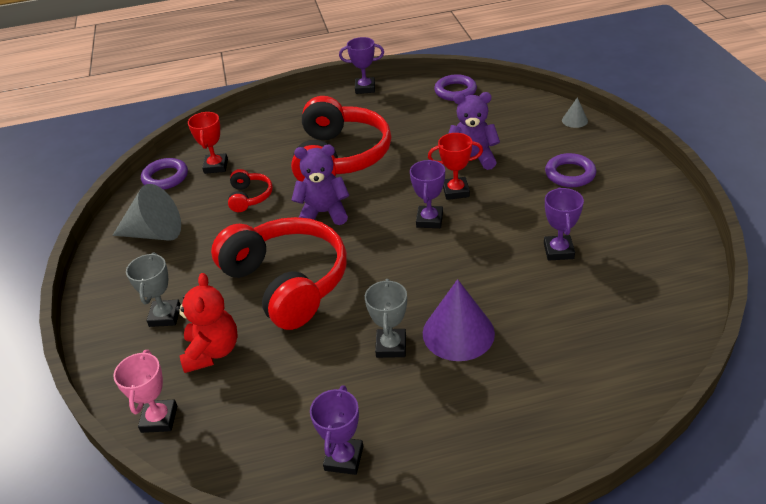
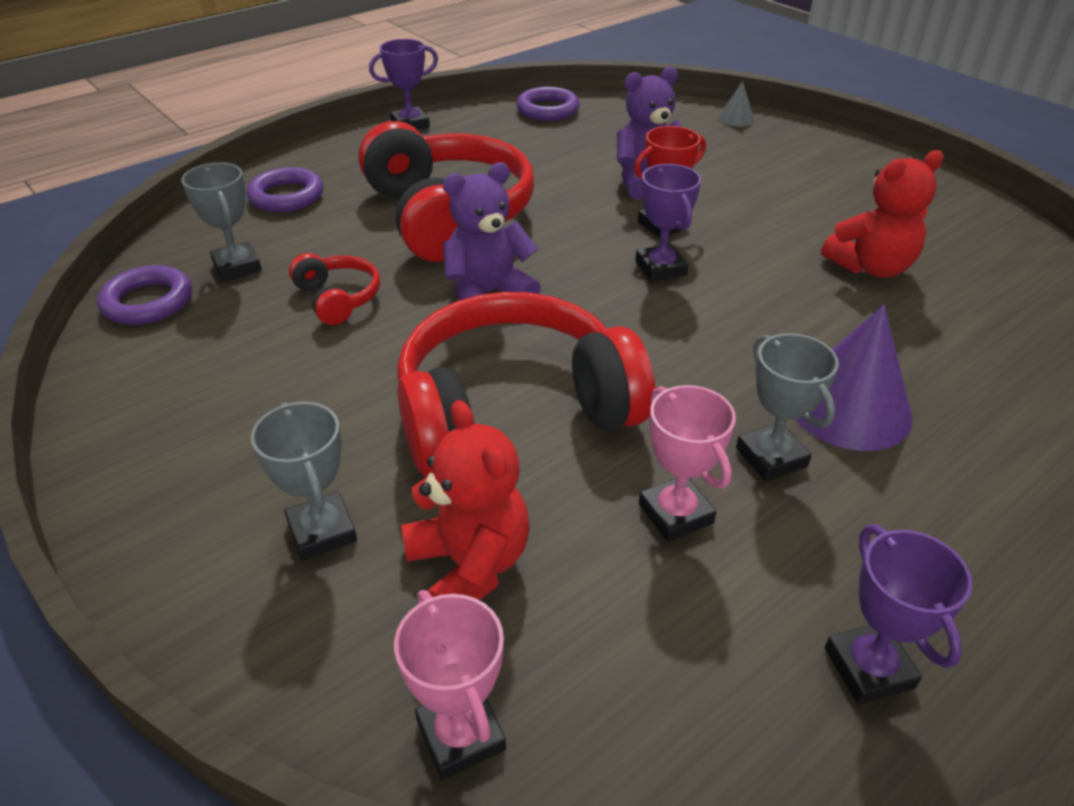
camera: 30 degrees left, 0 degrees up
(155, 233) = (192, 394): grey cone -> none
(216, 166) = (237, 267): red trophy -> grey trophy
(287, 283) = (514, 410): red headphones -> red headphones turned 45 degrees counterclockwise
(319, 359) = (675, 513): none -> pink trophy
(558, 251) = (871, 267): purple trophy -> red teddy bear
(570, 174) = (791, 177): purple ring -> purple ring (286, 196)

